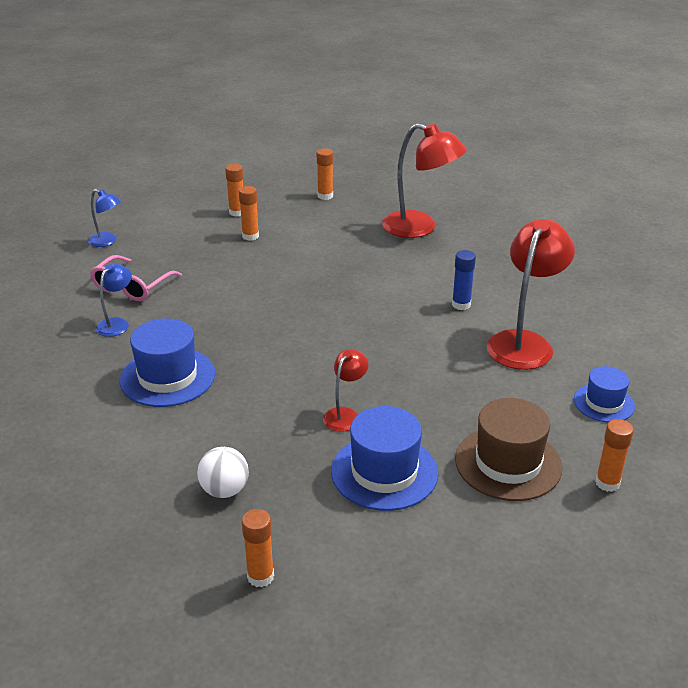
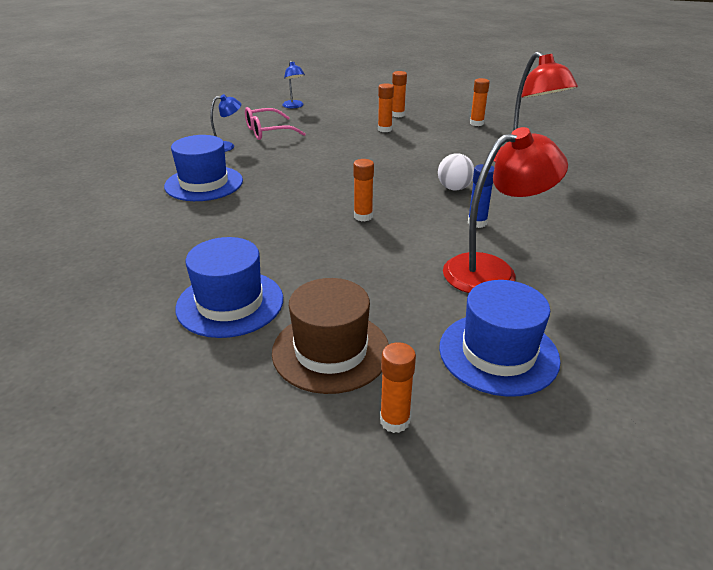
camera: 40 degrees right, 0 degrees up
(225, 490) = (121, 259): white ball -> white ball (454, 188)
(260, 576) = (47, 321): orange glue stick -> orange glue stick (363, 216)
(345, 415) = (268, 253): red lamp -> none
(604, 403) = (498, 353): blue hat -> blue hat, size x1.64

